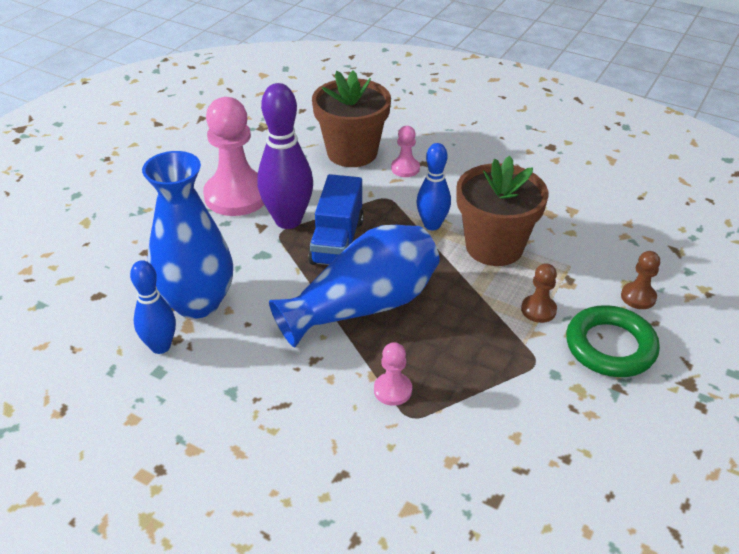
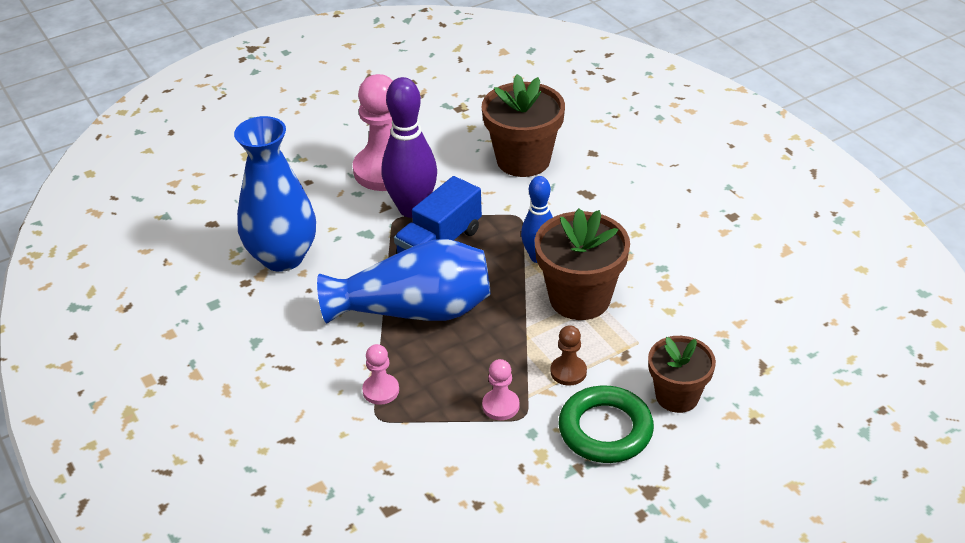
camera: 30 degrees right, 0 degrees up
(160, 346) = (229, 284): blue bowling pin -> none
(405, 168) = (561, 192): pink pawn -> pink pawn (500, 406)
(638, 297) = (677, 396): brown pawn -> brown flower pot

